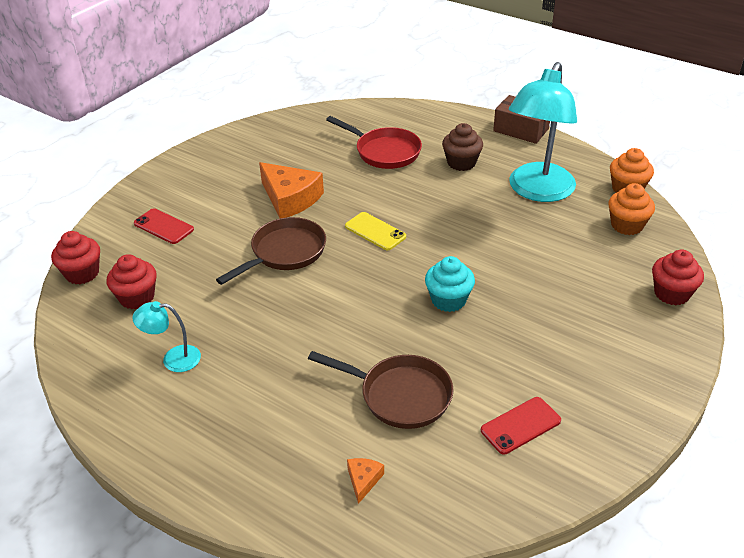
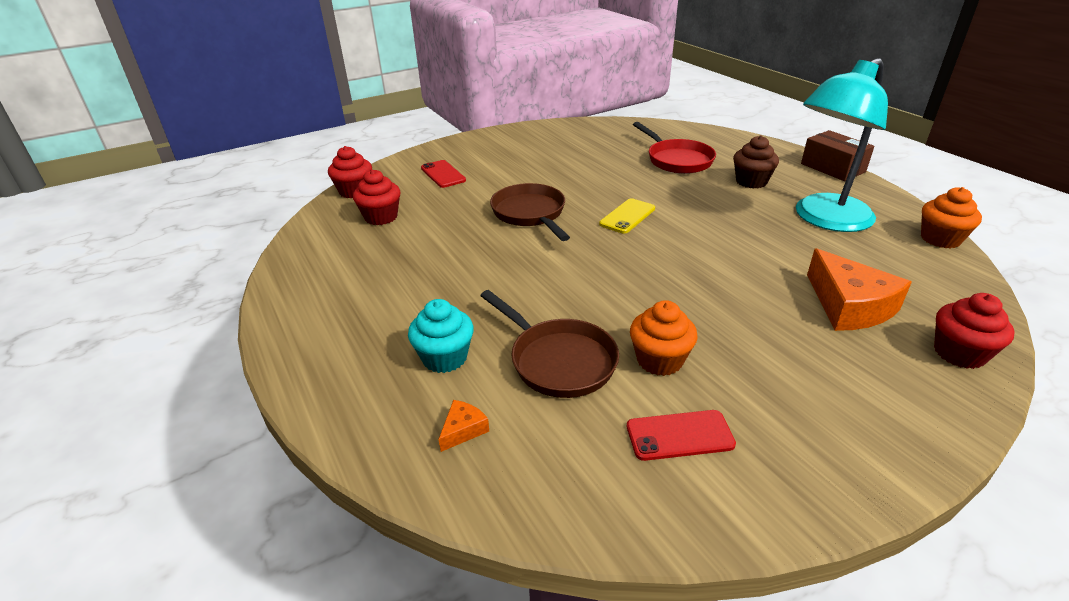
camera: 25 degrees right, 5 degrees down
(173, 359) = (372, 268): turquoise lamp -> none
(285, 252) = (530, 214): brown pan -> brown pan turned 90 degrees counterclockwise
(290, 198) = (564, 176): orange cheese -> orange cheese (849, 306)
(375, 231) = (627, 216): yellow phone -> yellow phone turned 60 degrees clockwise
(448, 300) = (667, 289): turquoise cupcake -> turquoise cupcake (445, 358)
(627, 225) = (924, 272): orange cupcake -> orange cupcake (659, 360)

